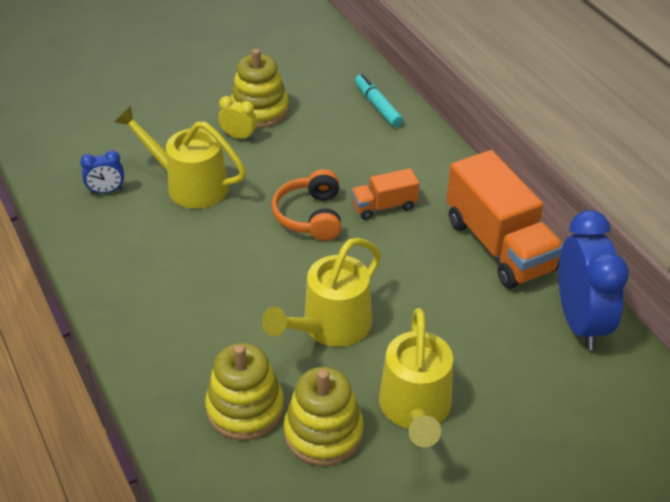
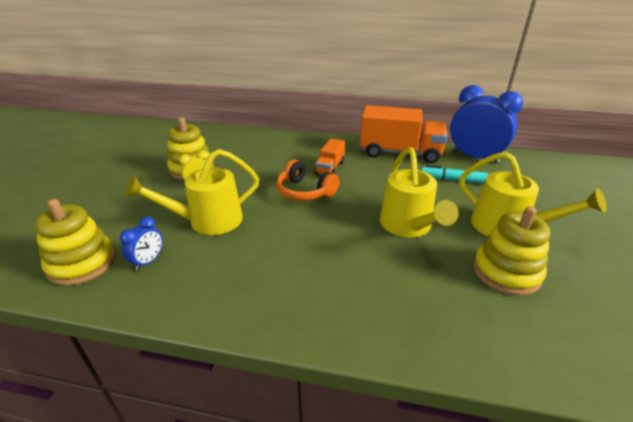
camera: 50 degrees left, 10 degrees down
(245, 408) = (457, 298): yellow stacking toy -> yellow stacking toy (82, 263)
(378, 106) = (254, 138): turquoise marker -> turquoise marker (452, 179)

